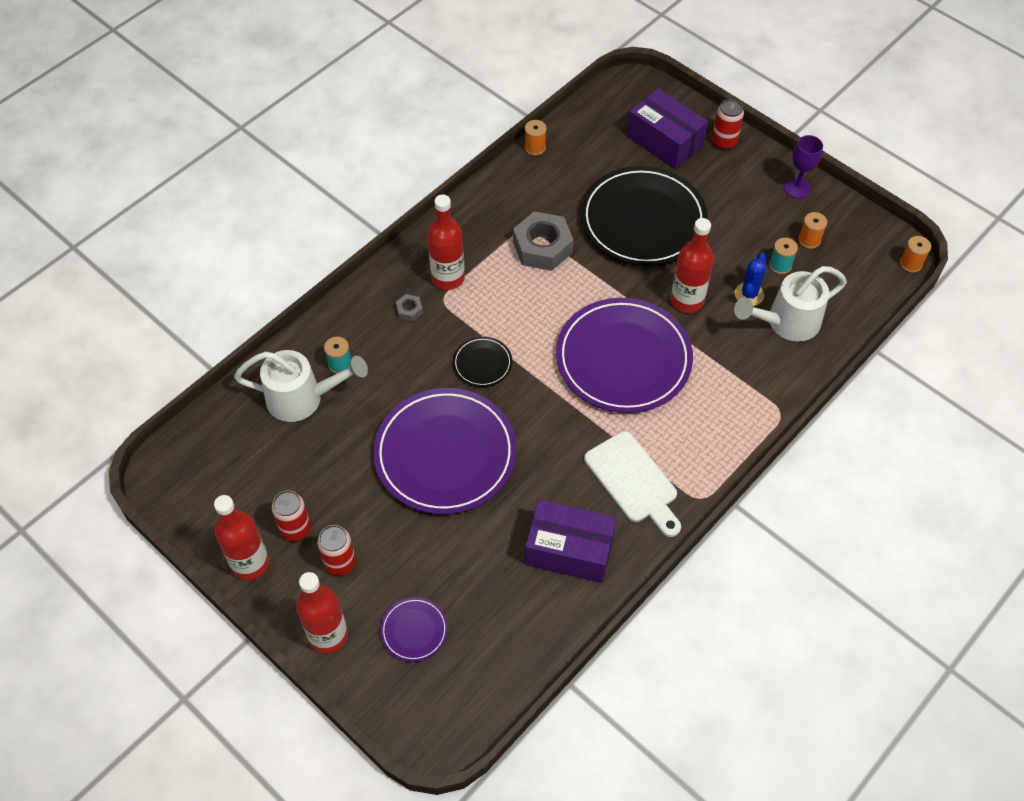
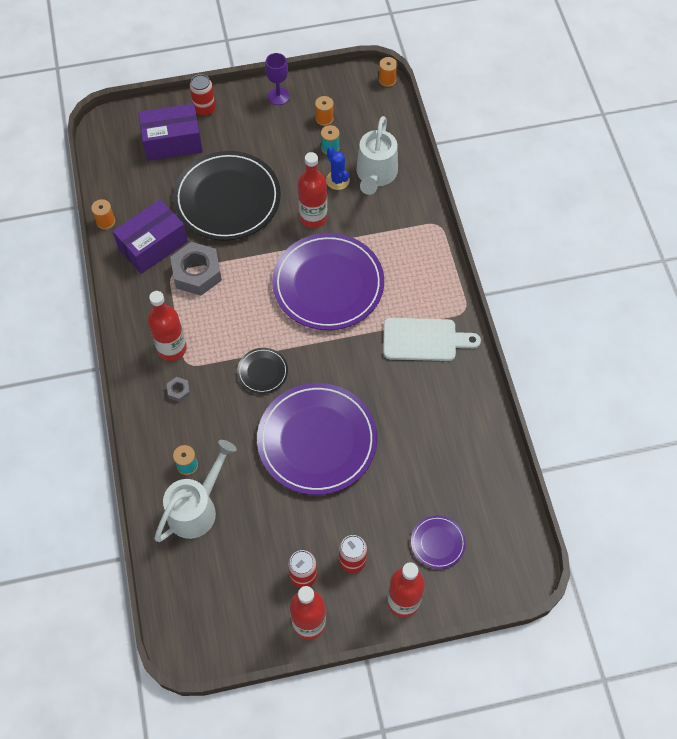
camera: 55 degrees left, 5 degrees up
(569, 550) = (446, 410): purple box -> purple box (153, 245)

